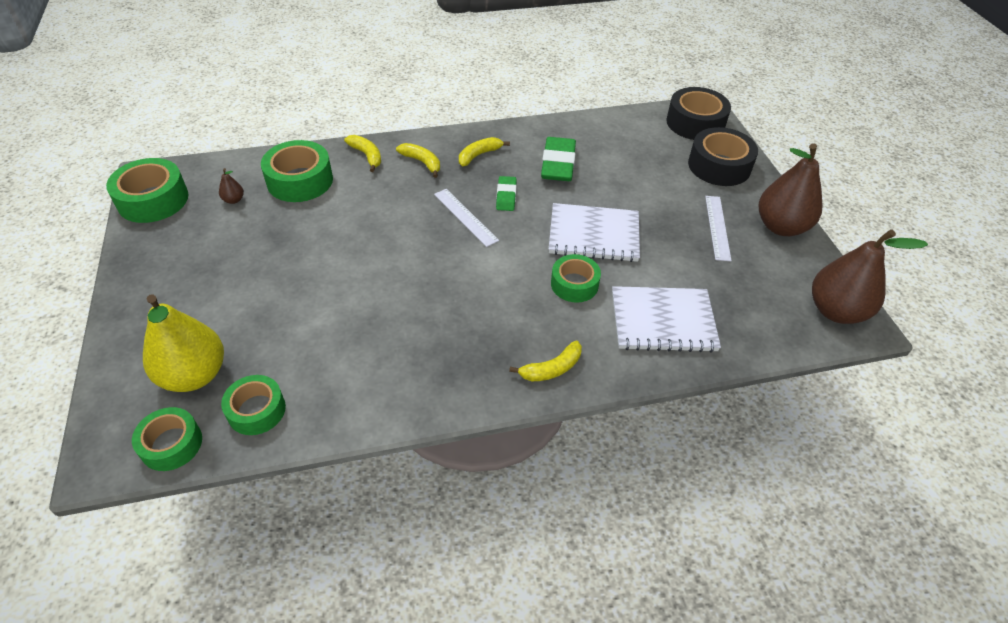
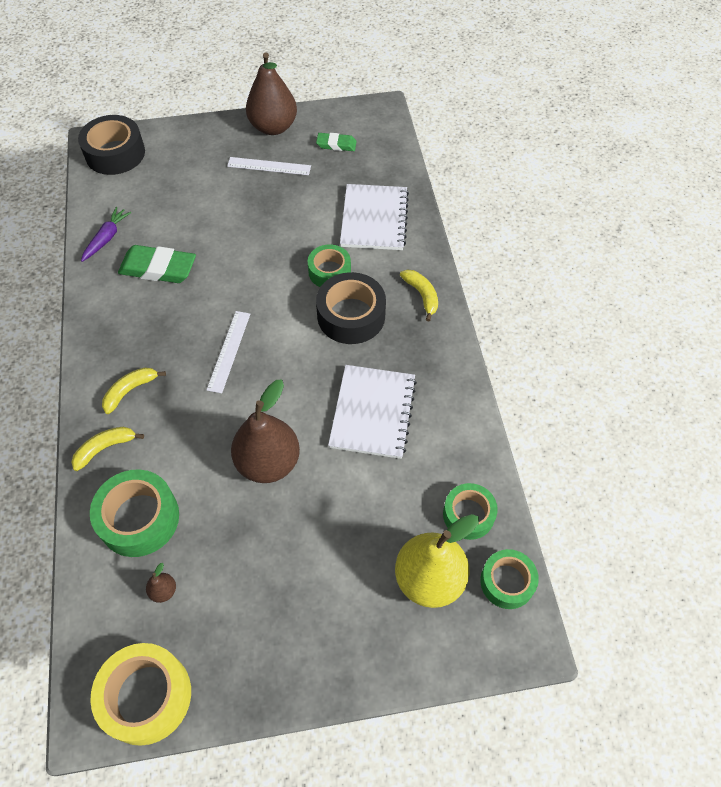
camera: 85 degrees left, 10 degrees up
(153, 200) = (146, 696): green tape -> yellow tape
(465, 217) = (229, 351): white ruler -> white ruler turned 45 degrees counterclockwise
(479, 155) = (128, 336): yellow banana -> none
(506, 196) = (202, 315): green eraser -> green eraser (336, 144)
(588, 130) = (107, 238): none -> purple carrot
(594, 235) = (268, 251): white notebook -> white notebook (373, 412)
(719, 166) = (186, 149): black tape -> black tape (351, 316)
(836, 311) = (368, 119): brown pear -> brown pear (268, 462)

